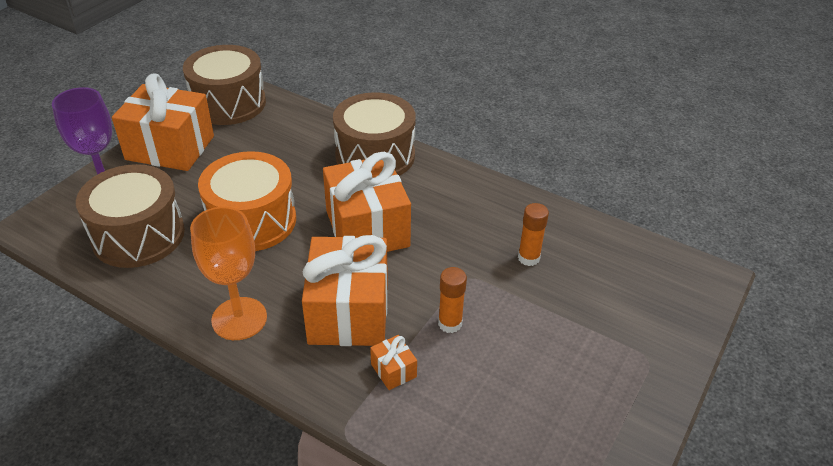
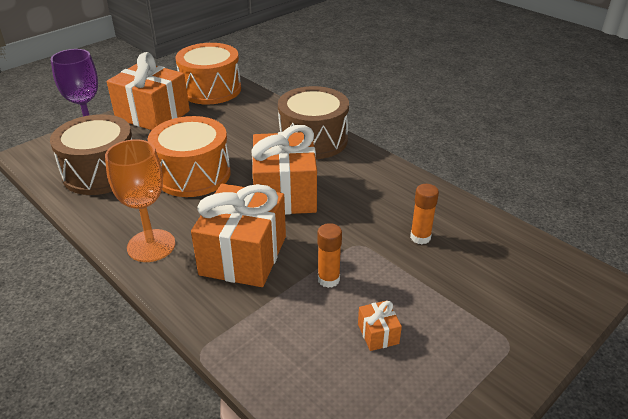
camera: 15 degrees right, 5 degrees down
(228, 103) = (211, 89): brown drum -> orange drum
(393, 370) = (263, 309): orange gift -> orange gift (378, 334)

